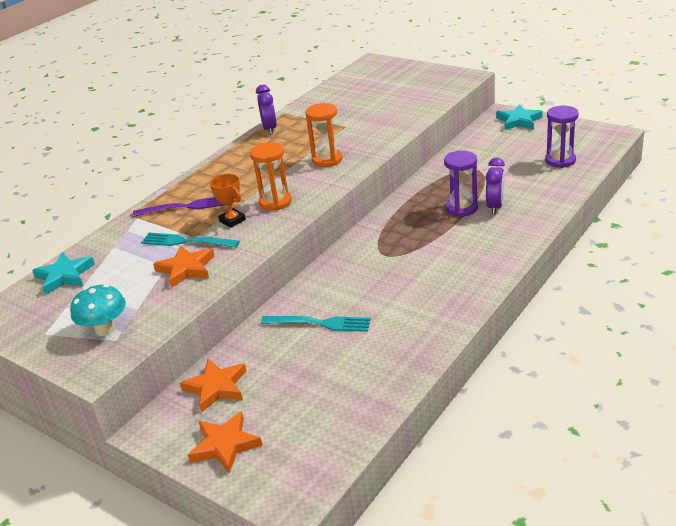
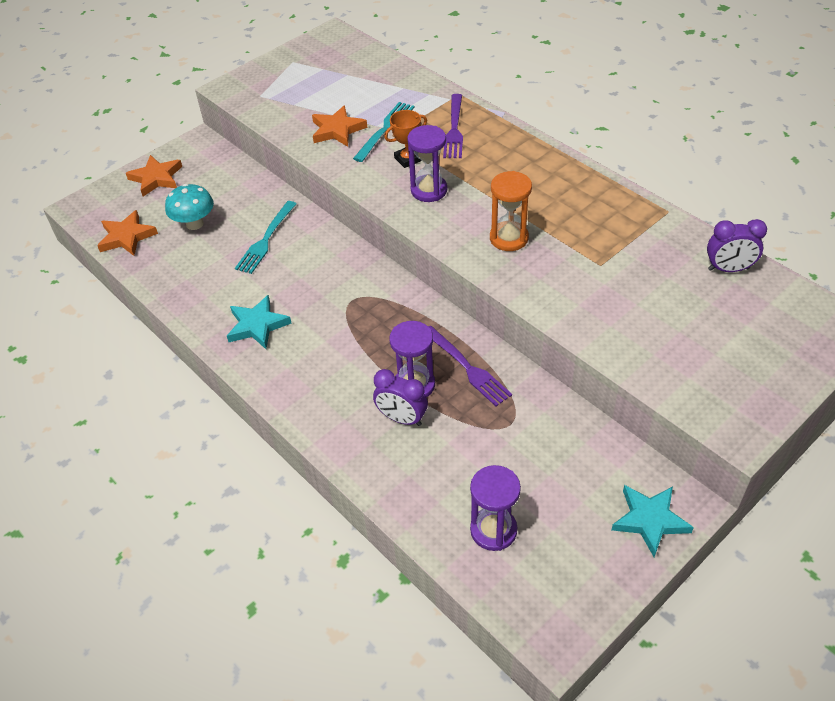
camera: 100 degrees right, 15 degrees up
(64, 276) = (370, 64): turquoise star -> turquoise star (257, 325)
(105, 329) = (277, 90): turquoise mushroom -> turquoise mushroom (194, 224)
(216, 387) = (222, 175): orange star -> orange star (127, 237)
(270, 129) = (621, 196): purple clock -> purple clock (728, 269)
(275, 202) = (429, 190): orange hourglass -> purple hourglass
(434, 191) = (467, 367): none -> purple fork

